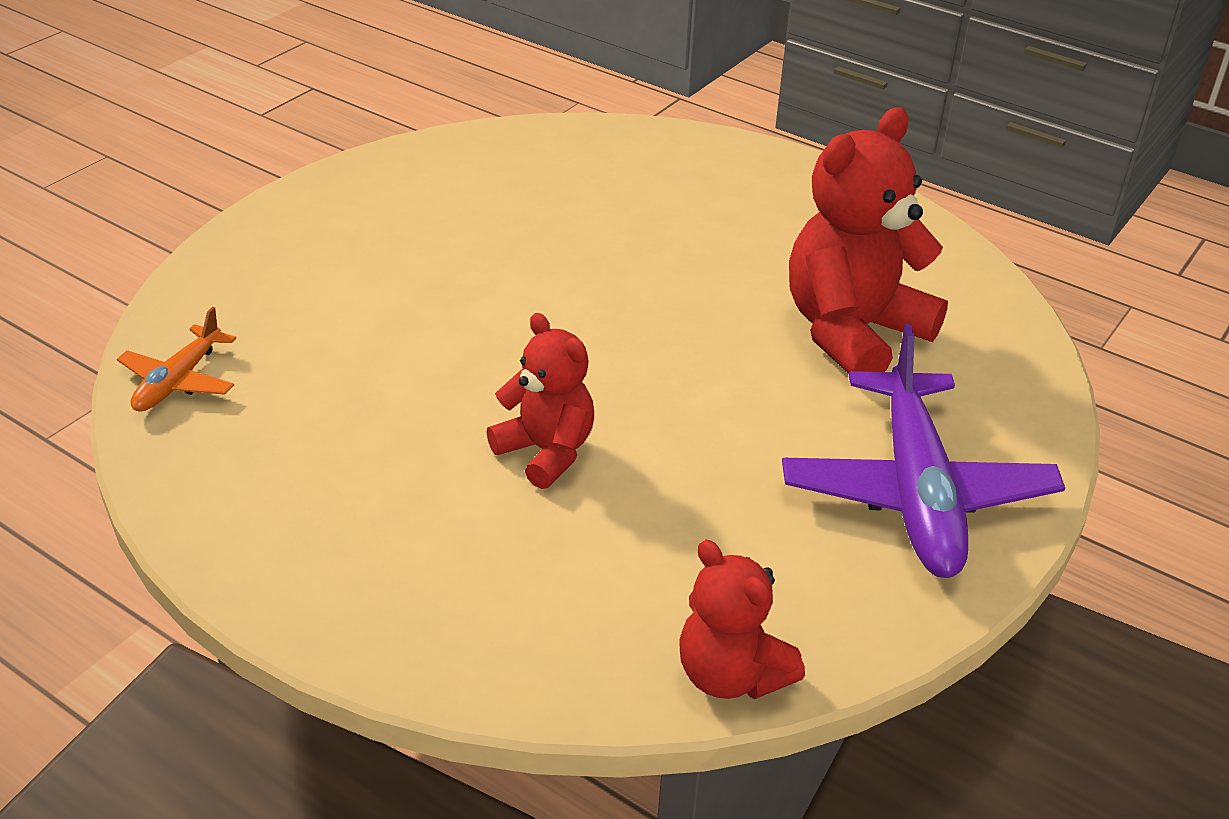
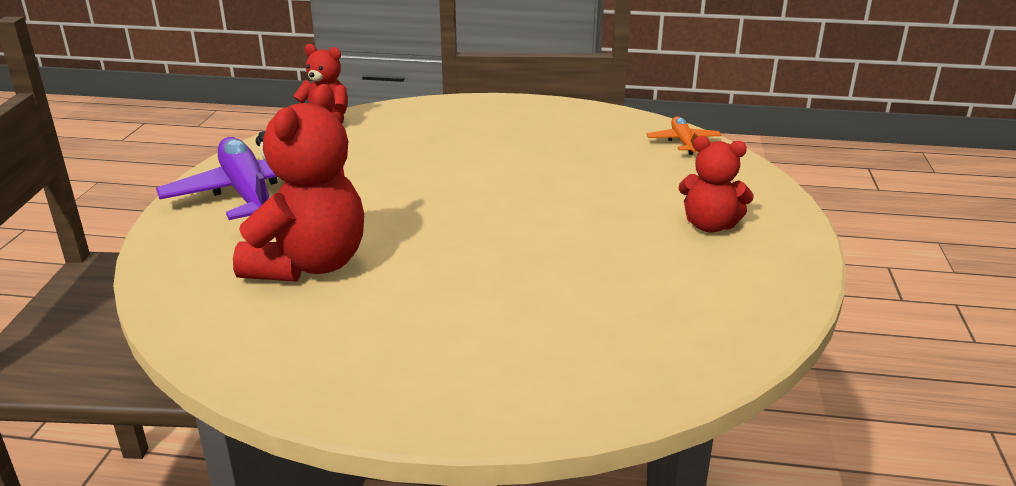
camera: 155 degrees right, 10 degrees down
(546, 452) = (466, 162): red teddy bear -> red teddy bear (710, 225)

